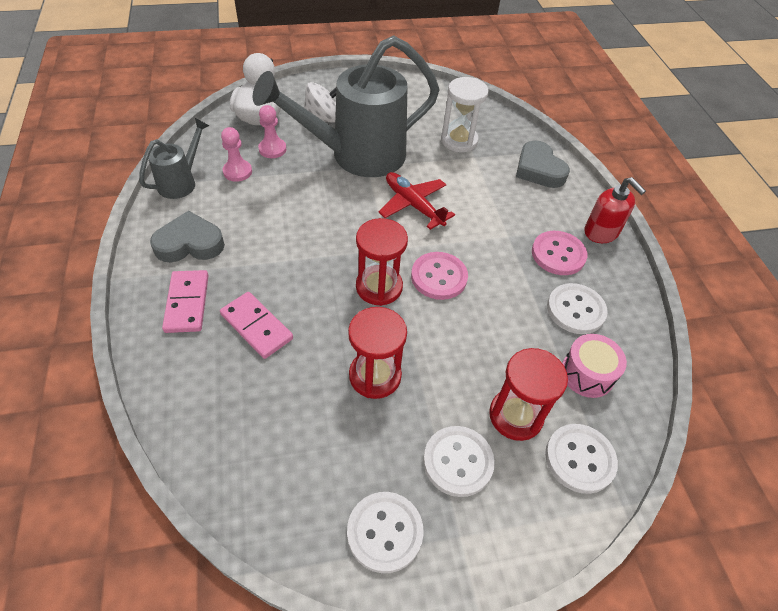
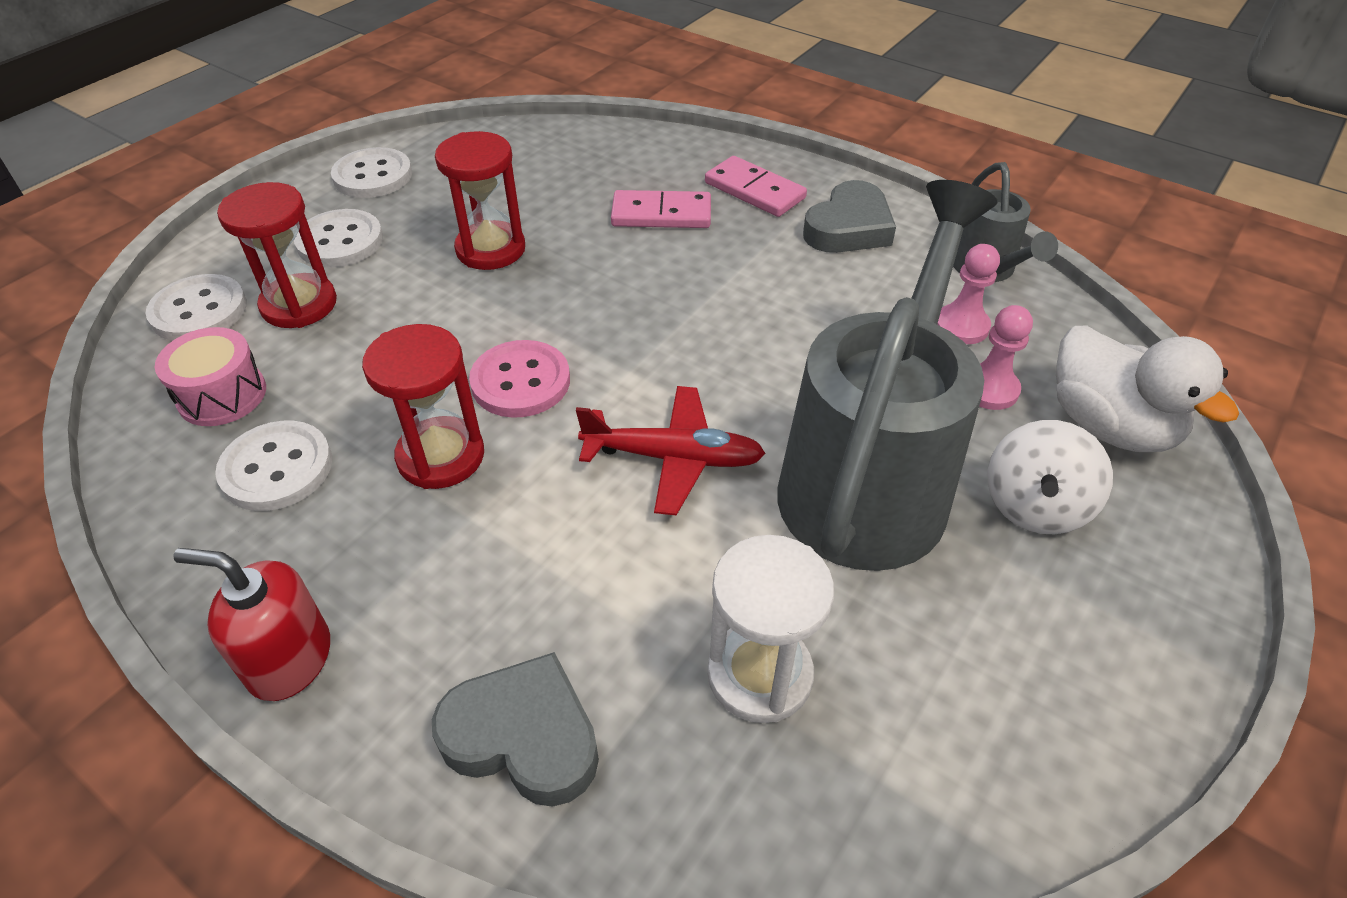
camera: 140 degrees right, 5 degrees down
(379, 287) = (584, 322): red hourglass -> red hourglass (441, 456)
(558, 254) = (356, 545): pink button -> none

